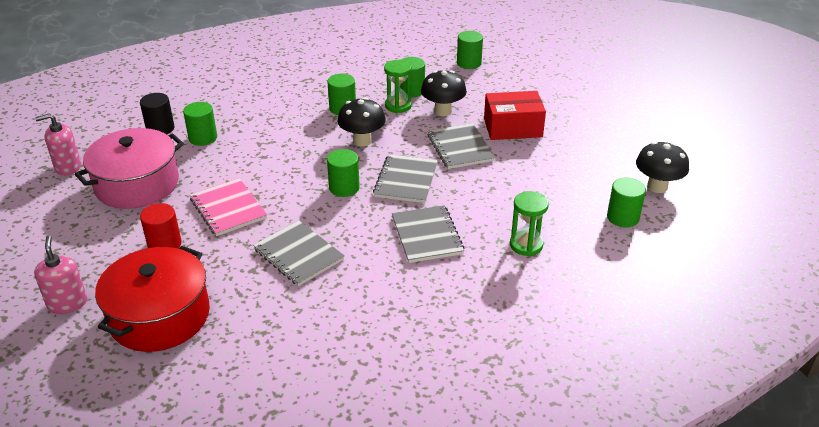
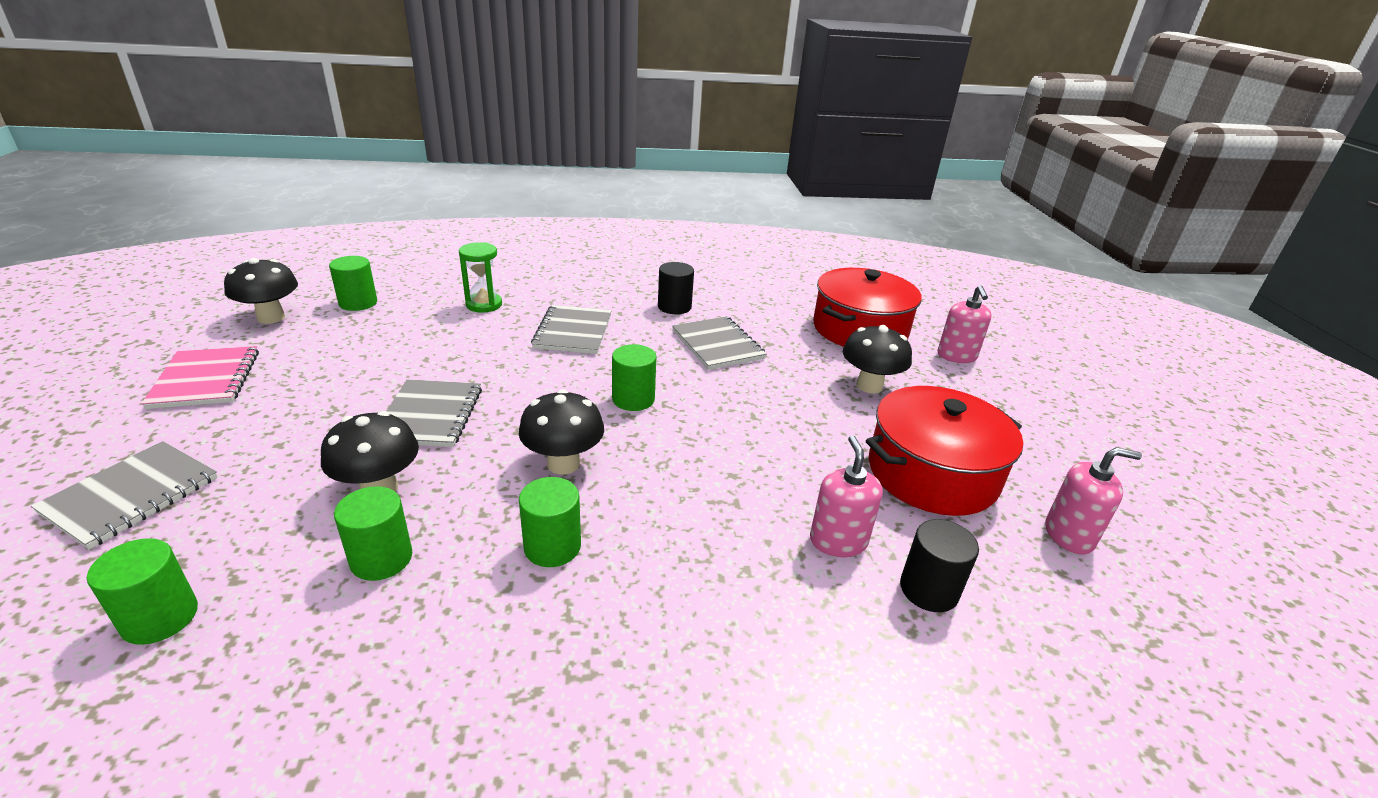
camera: 165 degrees left, 5 degrees down
(137, 184) = (932, 473): pink pot -> red pot
(164, 244) = (869, 386): red cylinder -> black mushroom
(203, 138) = (838, 541): green cylinder -> pink soap dispenser
(228, 209) = (793, 408): pink notebook -> pink notebook (206, 379)
(356, 294) = (674, 307): none -> black cylinder
(398, 106) = (444, 524): green hourglass -> none
(406, 180) = (547, 389): grey notebook -> grey notebook (131, 495)
(512, 128) = (313, 427): red box -> none

